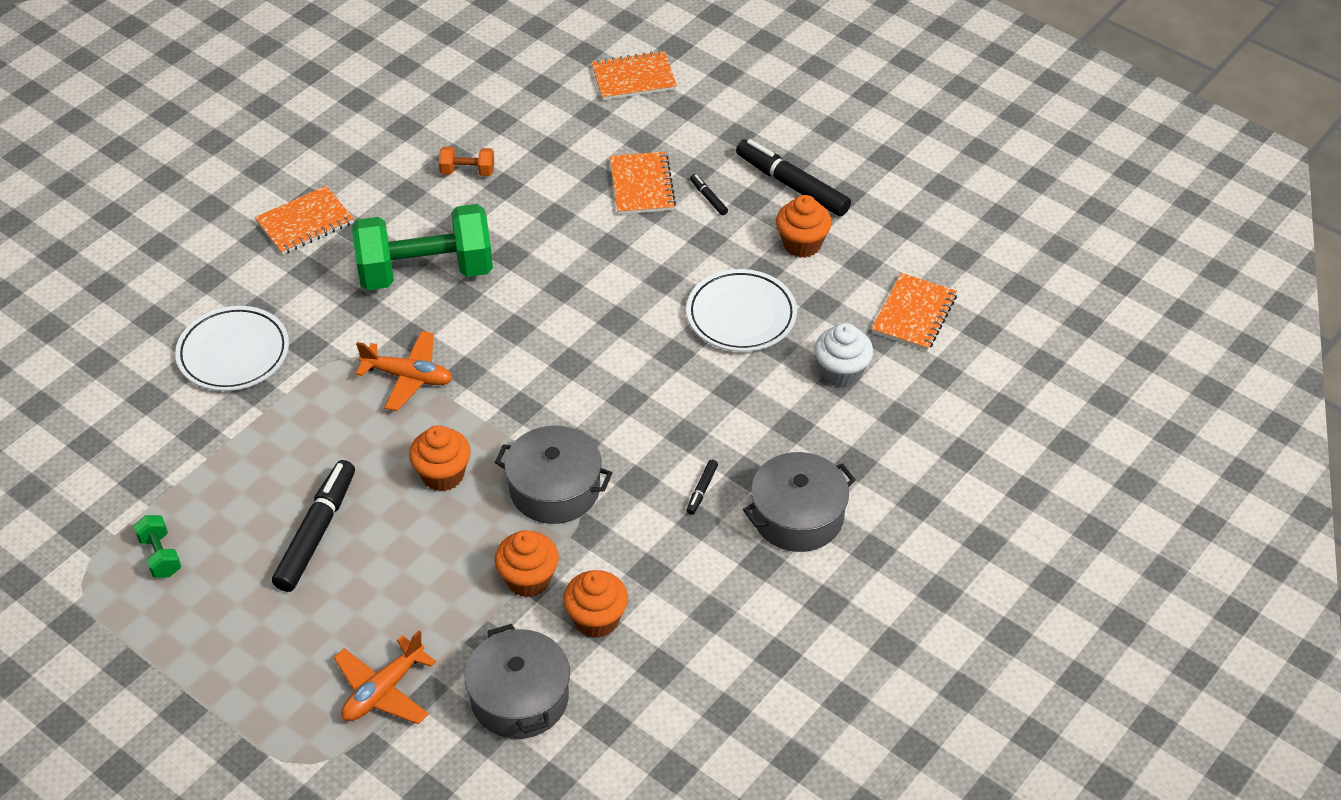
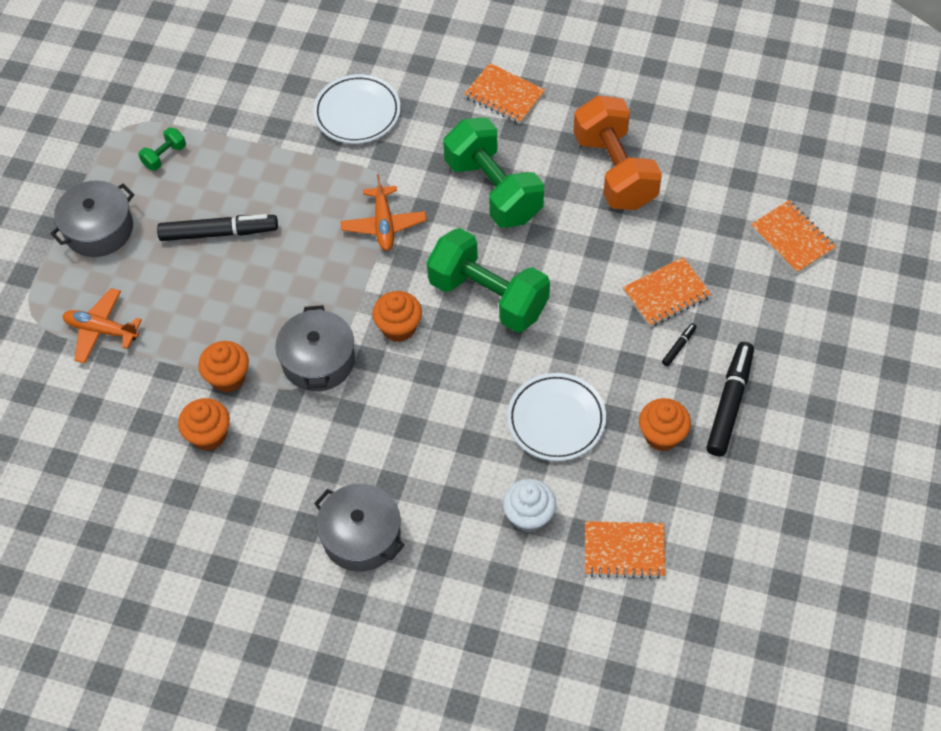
camera: 70 degrees right, 10 degrees up
(442, 475) = (301, 285): orange cupcake -> orange cupcake (399, 328)
(467, 171) = (615, 171): orange dumbbell -> orange dumbbell, size x2.40
(519, 698) = (124, 414): grey pot -> grey pot (99, 229)
(560, 320) = (488, 297): none -> green dumbbell
(702, 490) = (359, 459): black marker -> none

